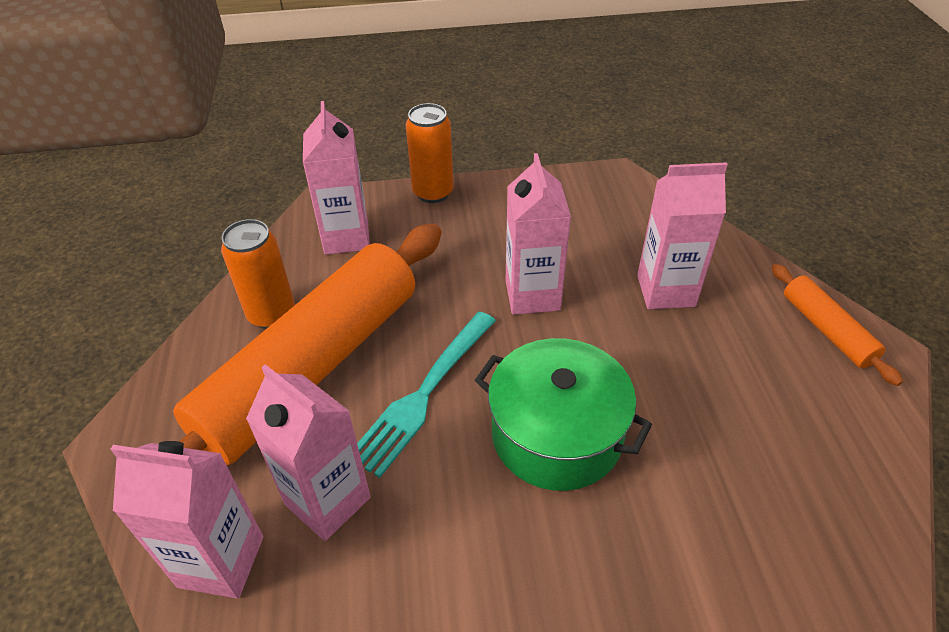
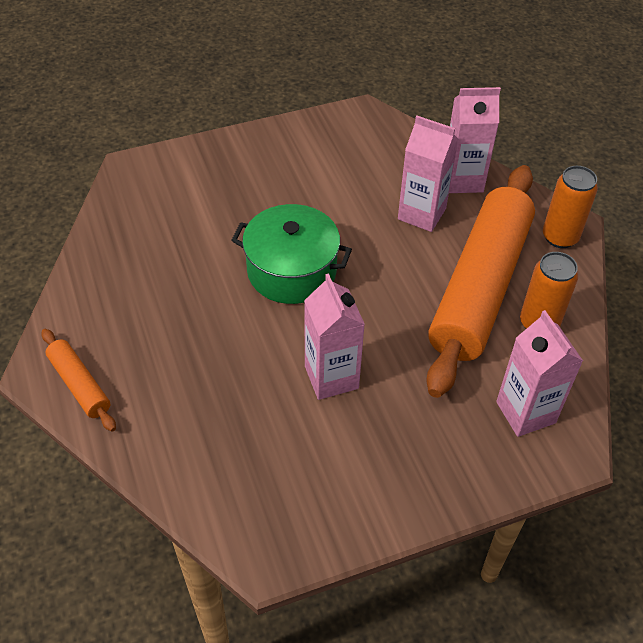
camera: 165 degrees right, 5 degrees up
(424, 394) = (390, 282): turquoise fork -> none
(433, 192) = (469, 491): orange can -> orange can (560, 237)
(665, 291) = (214, 402): pink carton -> none

